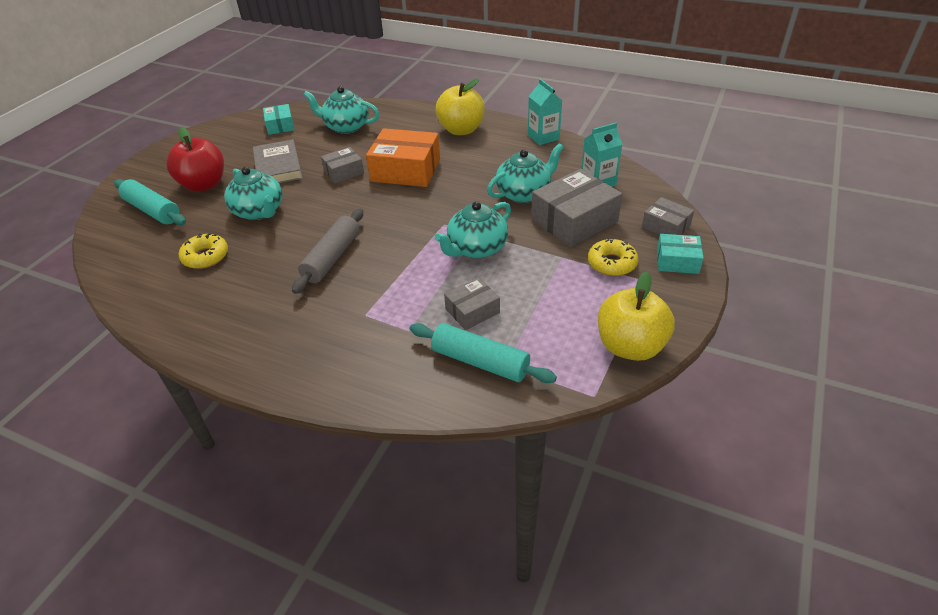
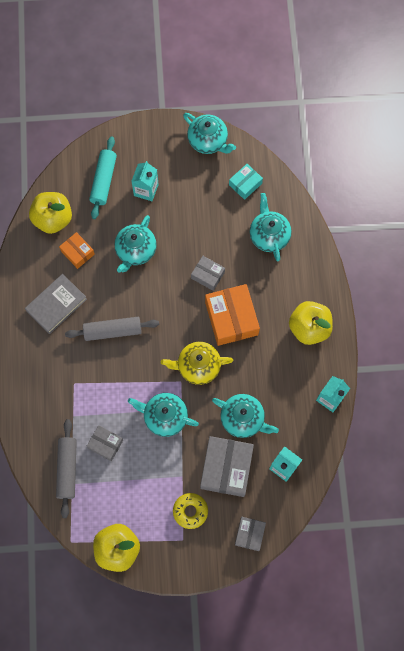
camera: 60 degrees right, 30 degrees up
(140, 264) = (53, 219): none -> yellow apple
(204, 185) = (146, 190): red apple -> turquoise carton
(205, 257) = (77, 252): yellow donut -> orange box
(210, 134) = (208, 141): none -> turquoise teapot
(278, 167) = (191, 224): grey book -> grey book (56, 304)
(437, 206) = (198, 366): none -> yellow teapot
(480, 362) = (67, 469): turquoise rolling pin -> grey rolling pin
(574, 220) = (226, 468): grey box -> grey box turned 75 degrees clockwise
(677, 261) = (212, 553): turquoise box -> none

